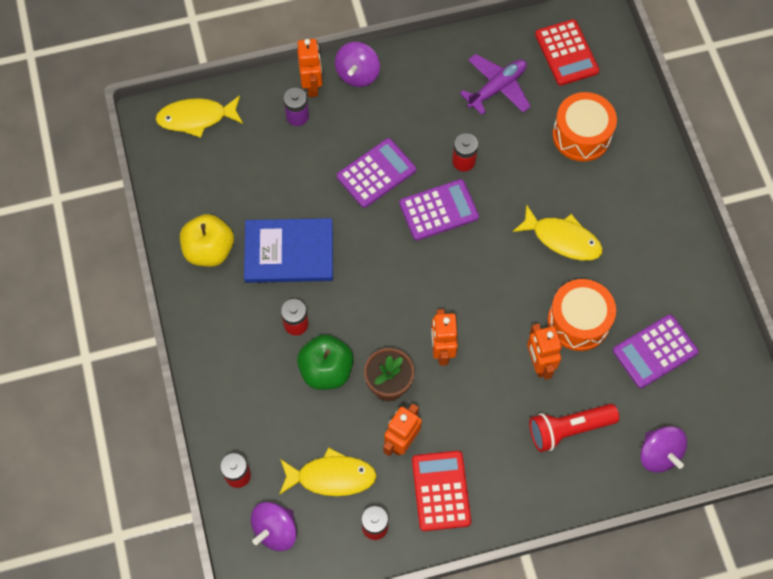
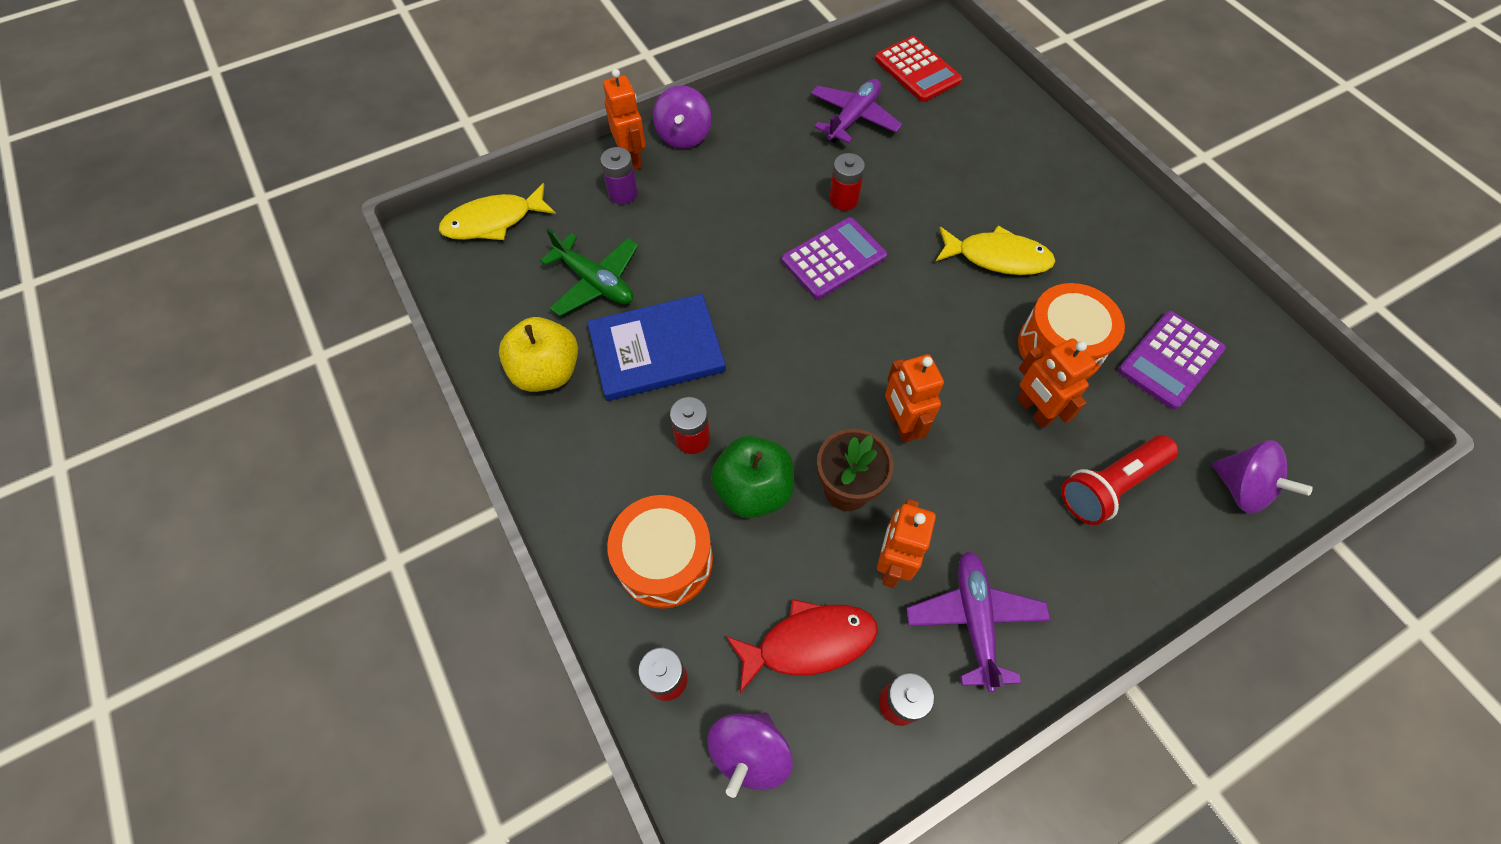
camera: 15 degrees left, 5 degrees down
(259, 187) = (595, 282): none -> green plane
(331, 477) = (809, 643): yellow fish -> red fish
(376, 173) = (741, 235): purple calculator -> none
(441, 491) = (974, 620): red calculator -> purple plane
(581, 135) = (970, 145): orange drum -> orange drum (665, 560)

